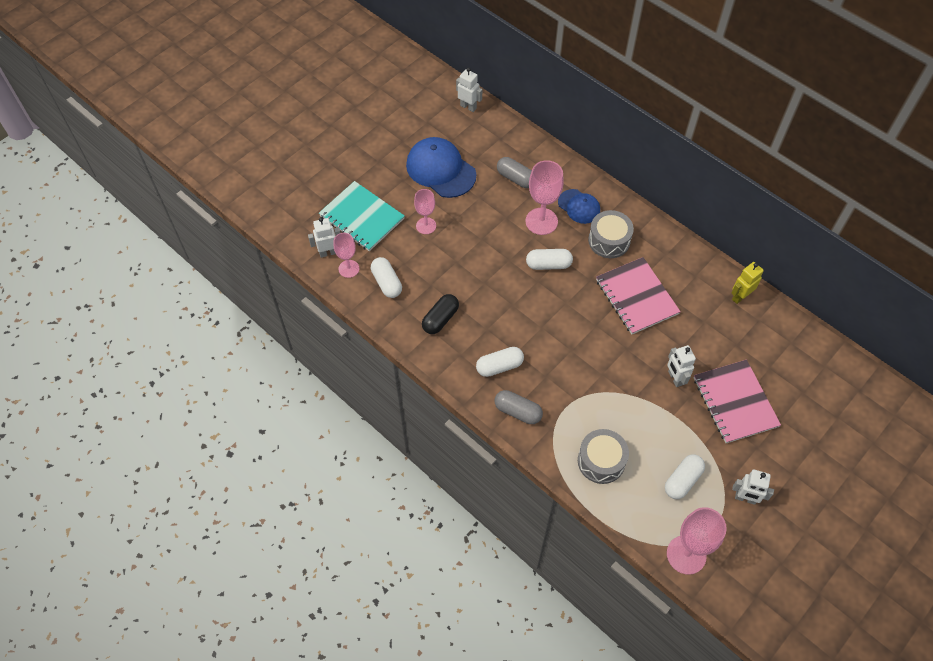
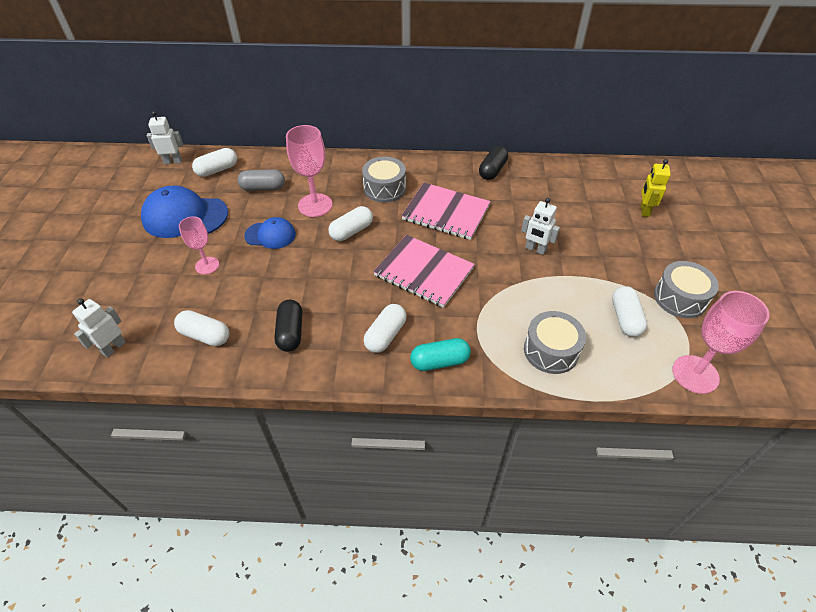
camera: 40 degrees left, 10 degrees down
(349, 269) = (150, 348): pink goblet -> none
(362, 217) = (130, 295): turquoise notebook -> none
(495, 137) = (217, 170): none -> white capsule
(518, 411) = (440, 362): grey capsule -> turquoise capsule
(579, 206) = (337, 179): blue cap -> blue cap (270, 235)
(717, 282) = (492, 170): none -> black capsule
(735, 402) = (594, 237): pink notebook -> pink notebook (424, 272)
(740, 296) = (517, 170): yellow robot -> yellow robot (644, 210)
(745, 498) = (680, 298): white robot -> grey drum

